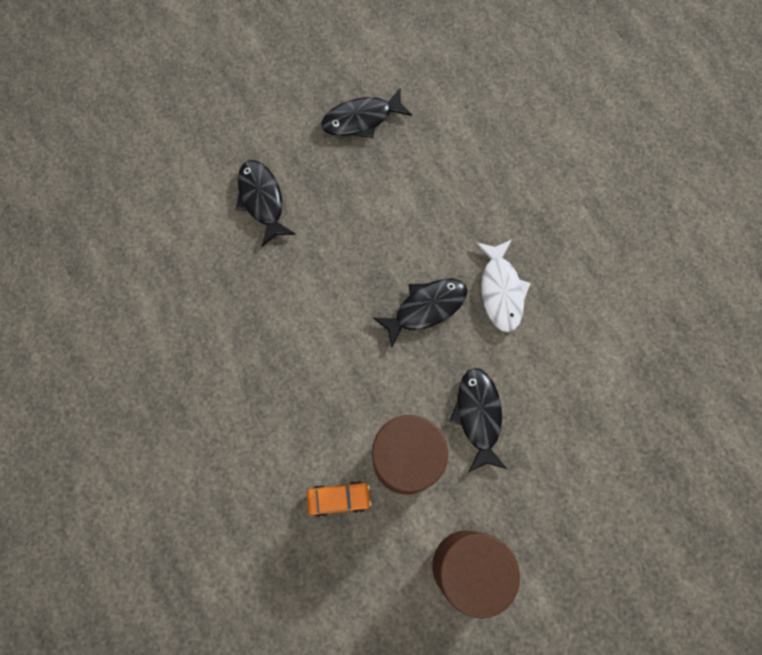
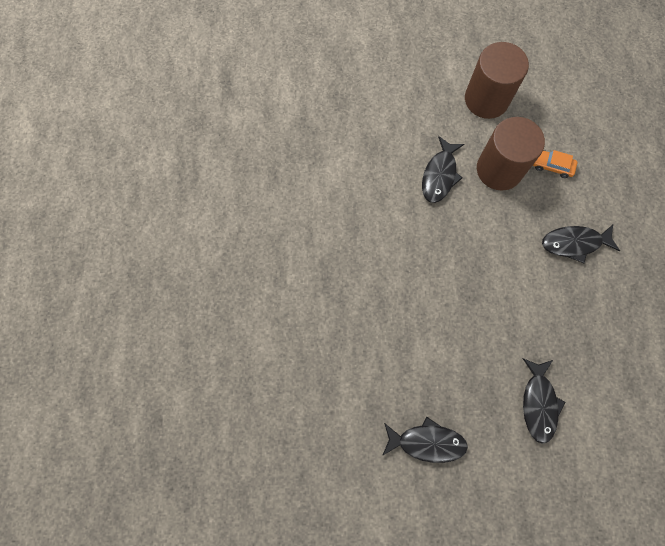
camera: 155 degrees left, 0 degrees up
(426, 308) = (443, 259): black fish -> black fish (574, 243)
(501, 291) = (383, 247): white fish -> none

